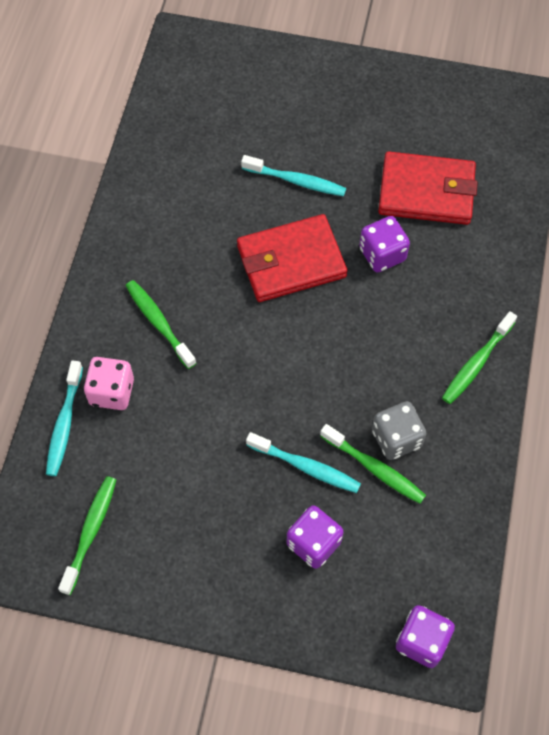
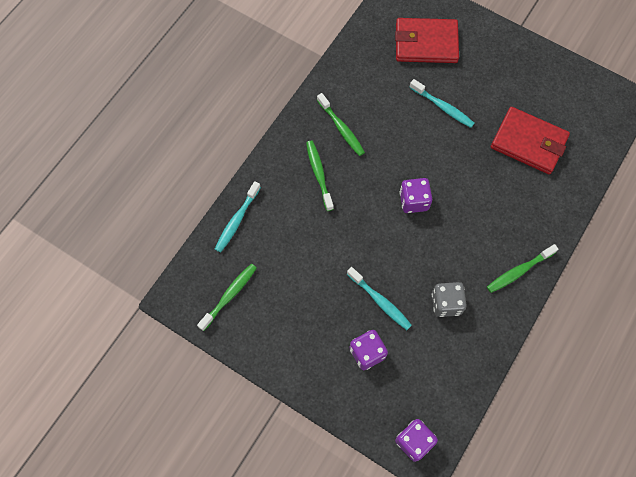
camera: 20 degrees right, 5 degrees up
(112, 392) = (273, 210): pink dice -> none
(291, 262) = (419, 161): red wallet -> red wallet (426, 43)
(375, 468) = (424, 318): green toothbrush -> green toothbrush (341, 128)
(382, 254) = (482, 176): purple dice -> purple dice (414, 201)

